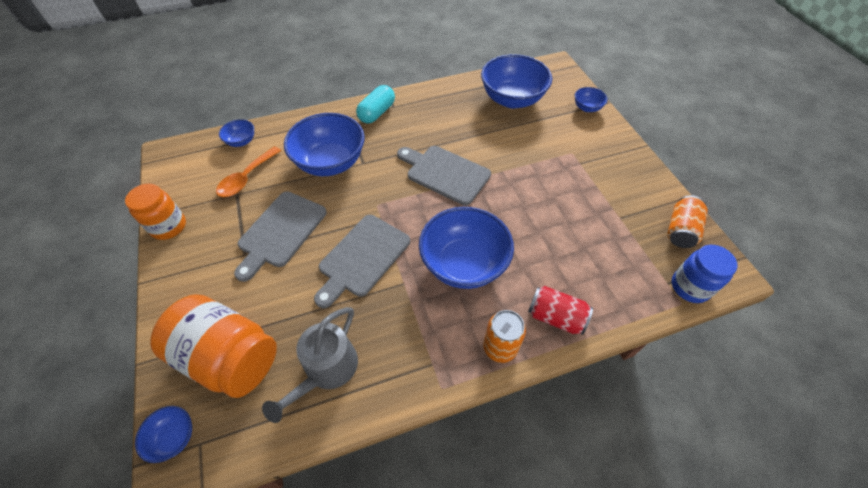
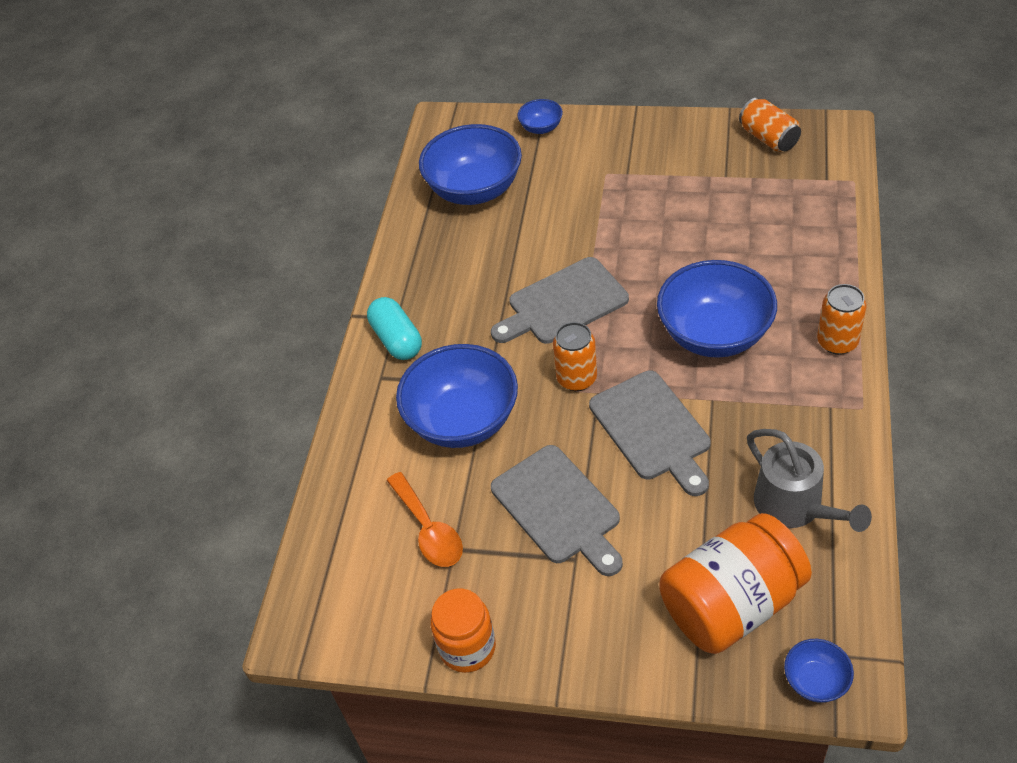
camera: 55 degrees left, 5 degrees down
(241, 141) = (342, 522): blue bowl -> none
(387, 203) = (577, 378): none -> orange can
(555, 317) = (823, 282): red can -> none
(690, 287) = (839, 165): blue jar -> none

